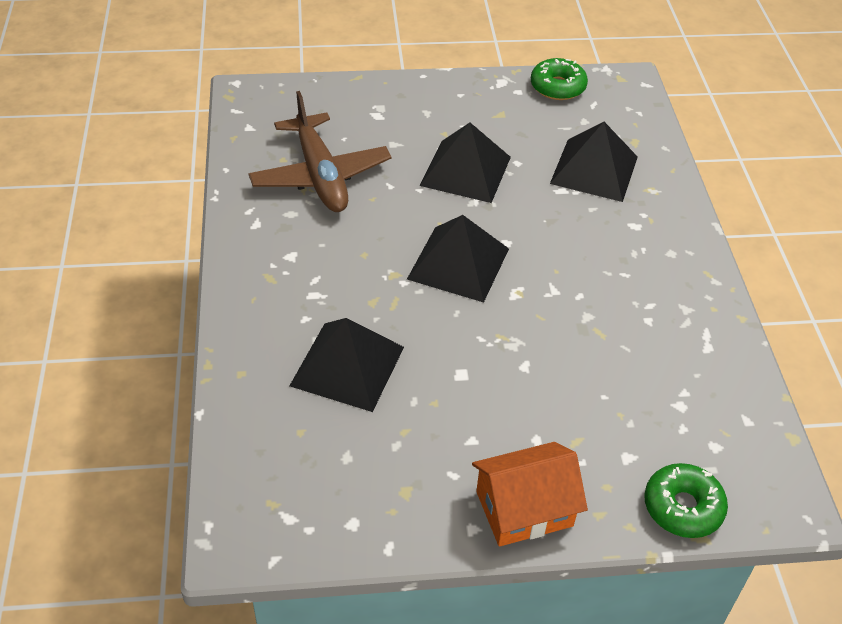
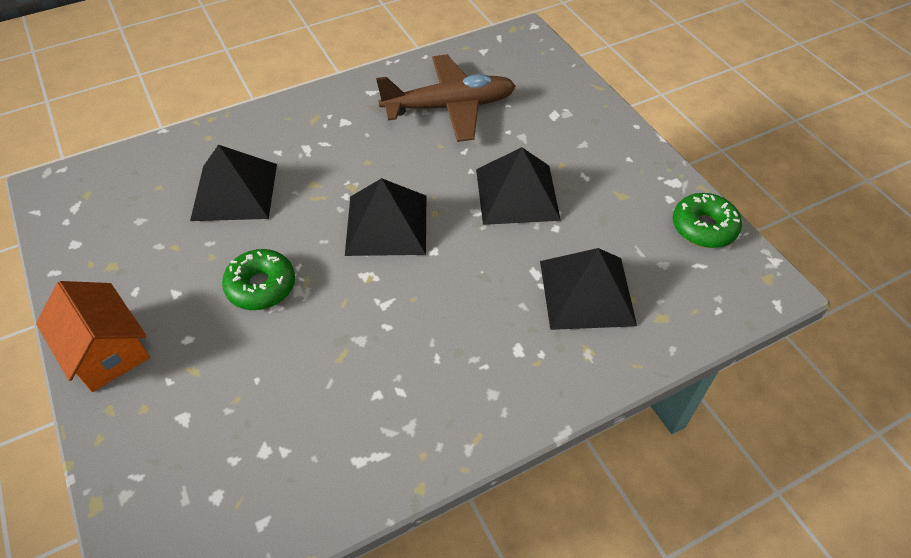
camera: 70 degrees right, 5 degrees up
(320, 176) = (450, 107): brown plane -> brown plane turned 150 degrees counterclockwise
(682, 507) = (129, 481): green donut -> green donut (261, 286)

